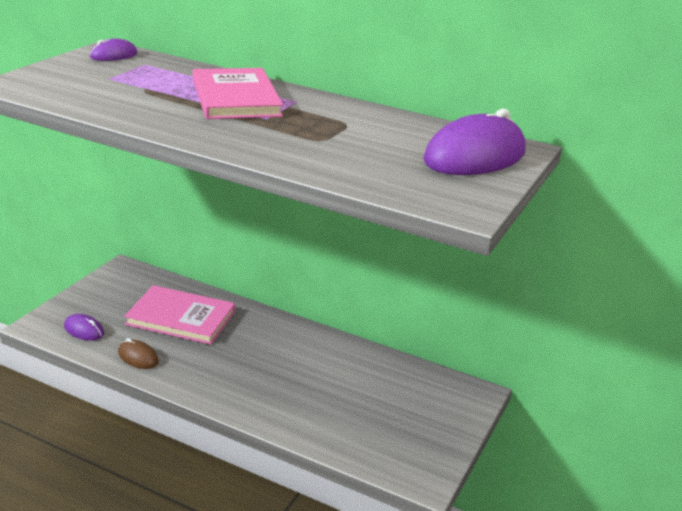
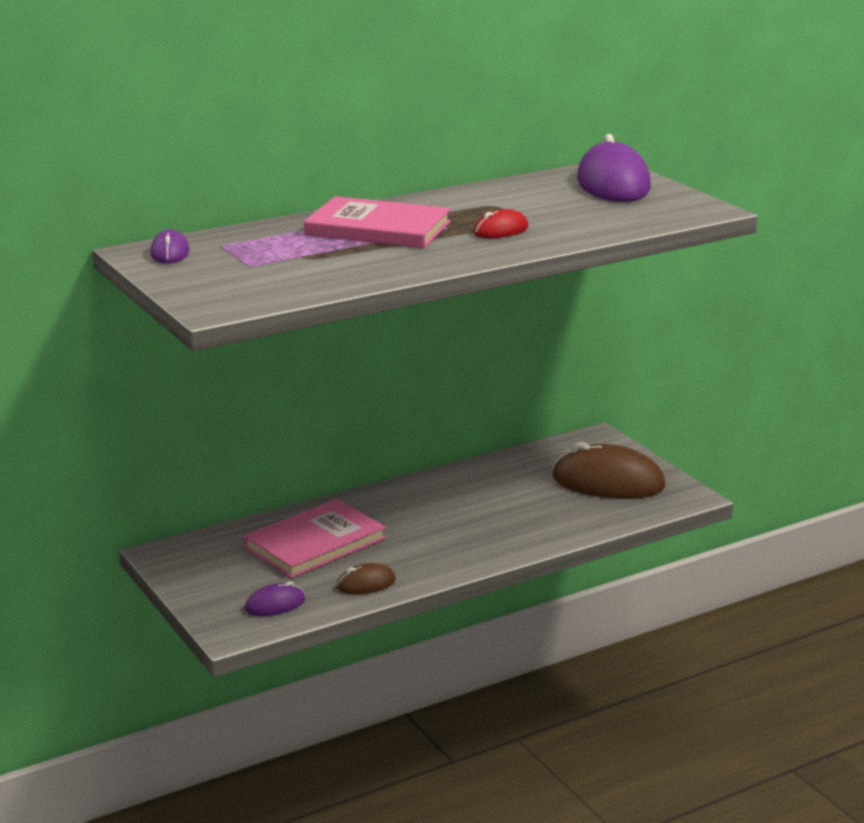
camera: 55 degrees left, 5 degrees down
(283, 136) = (501, 230): none -> red mouse
(402, 424) = (608, 482): none -> brown mouse

